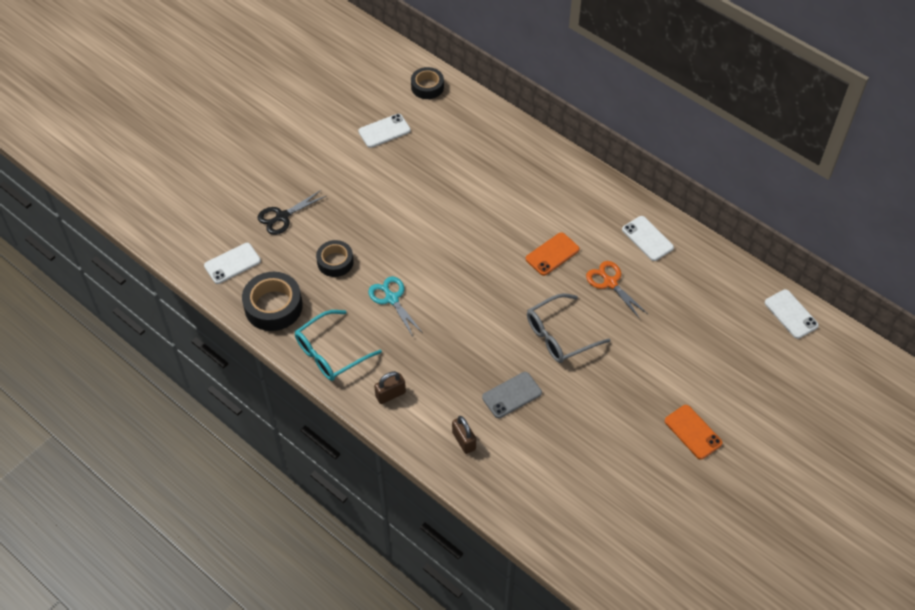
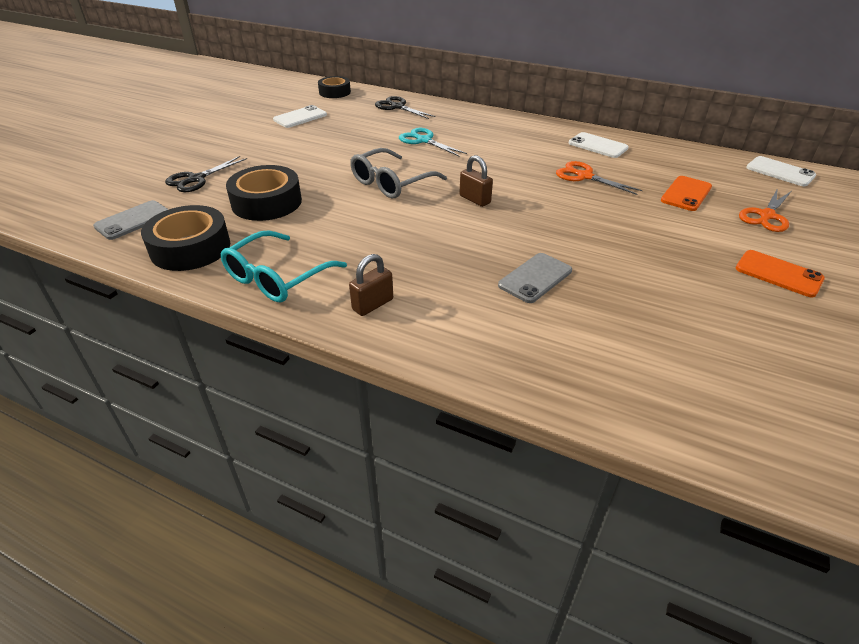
camera: 15 degrees left, 15 degrees down
(232, 263) = (133, 220): white phone -> grey phone
(335, 262) = (266, 202): black tape -> black tape, size x1.56
(391, 298) = (344, 220): turquoise scissors -> turquoise scissors (423, 140)
(464, 441) = (497, 335): brown padlock -> brown padlock (475, 199)
(482, 129) = (397, 107): none -> black scissors
(552, 254) = (510, 166): orange phone -> orange phone (686, 194)
(559, 335) = (559, 220): grey glasses -> grey glasses (391, 183)
(733, 368) = (766, 216): none -> orange scissors

